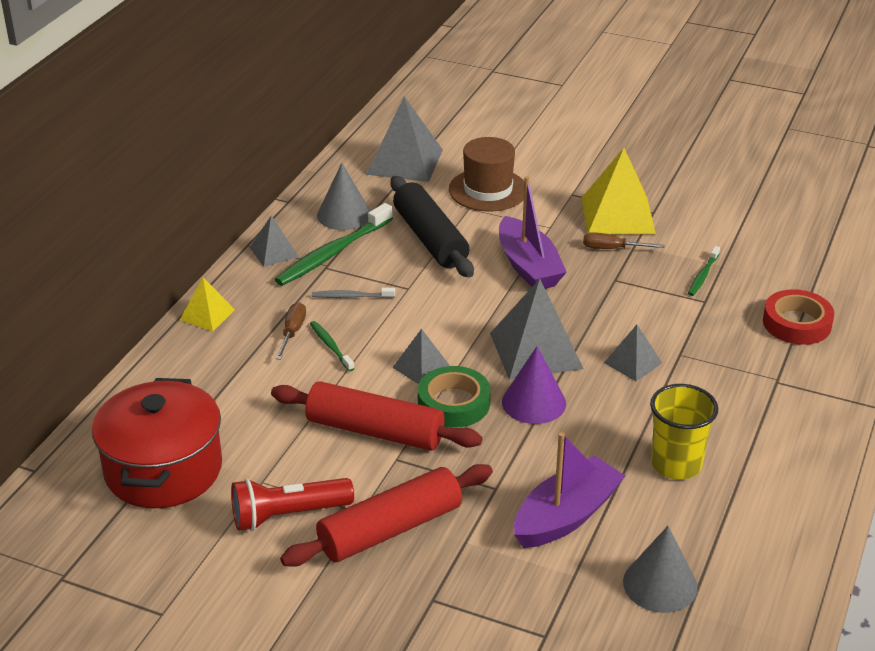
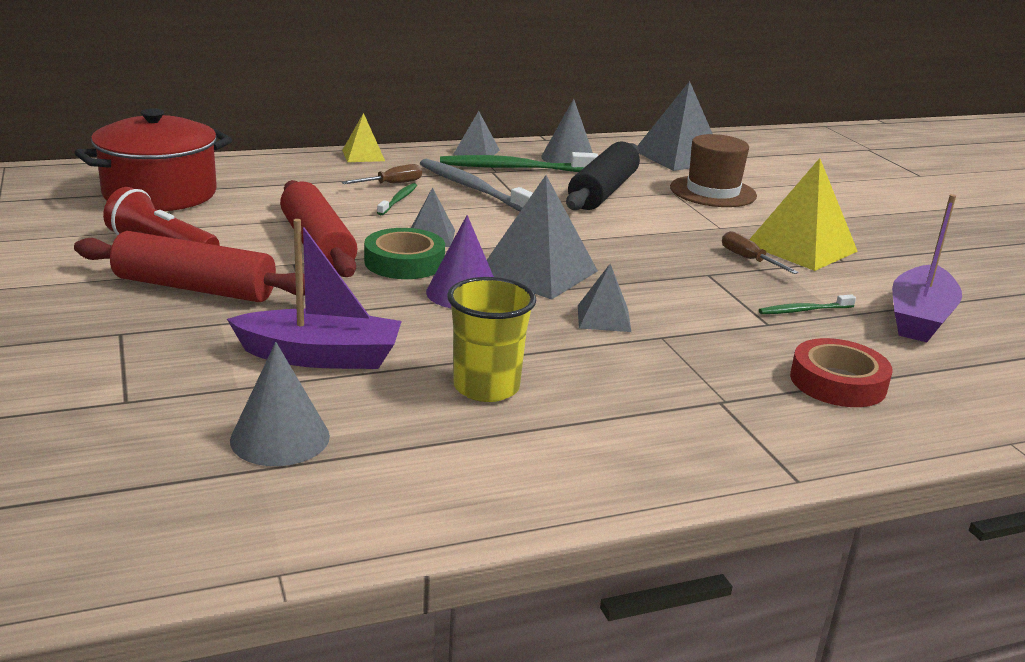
camera: 45 degrees right, 10 degrees down
(351, 296) = (473, 189): grey toothbrush -> grey toothbrush, size x1.97
(528, 266) = (647, 235): purple boat -> purple boat (919, 318)

